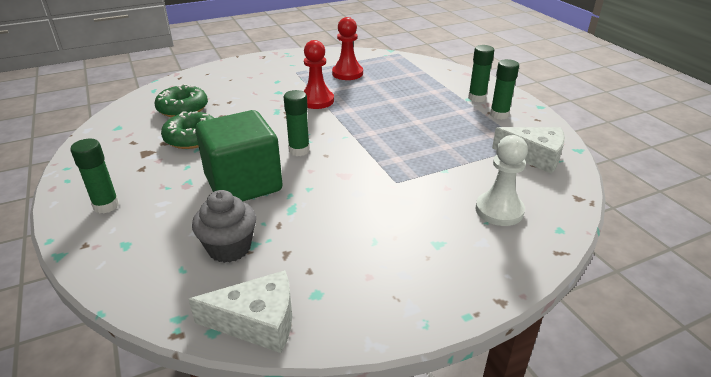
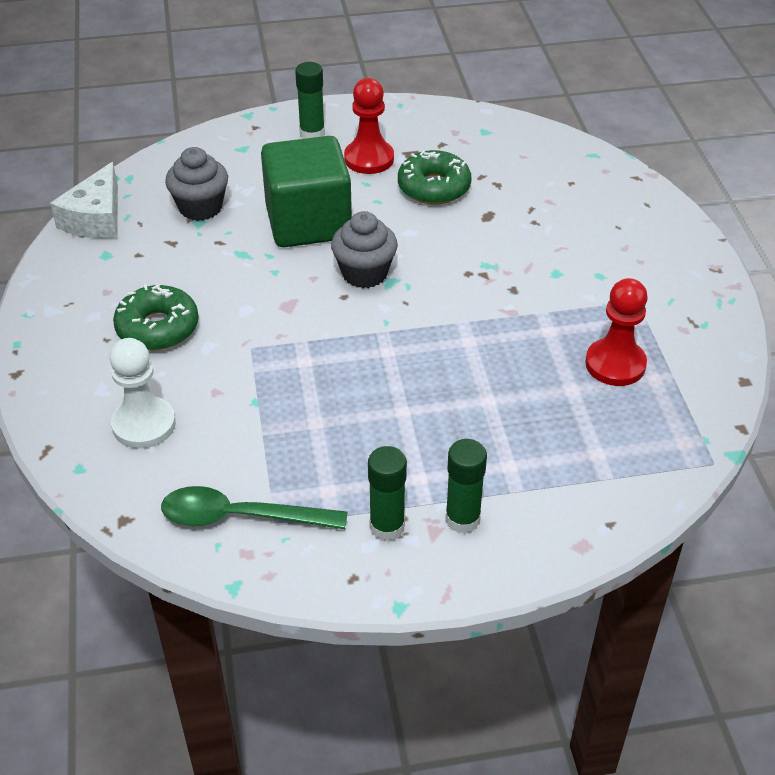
camera: 105 degrees right, 10 degrees up
(183, 109) = (522, 180): green donut -> green donut (158, 327)
(299, 150) = (364, 273): green glue stick -> grey cupcake
(317, 101) = (510, 310): red pawn -> red pawn (369, 159)
(534, 156) = (241, 517): white cheese -> green spoon

